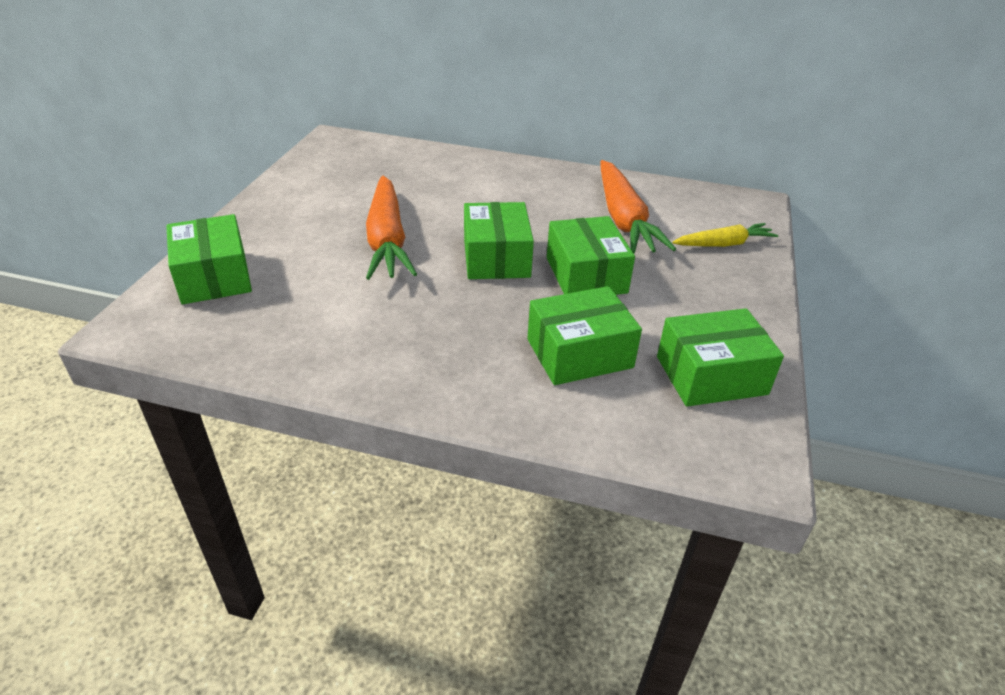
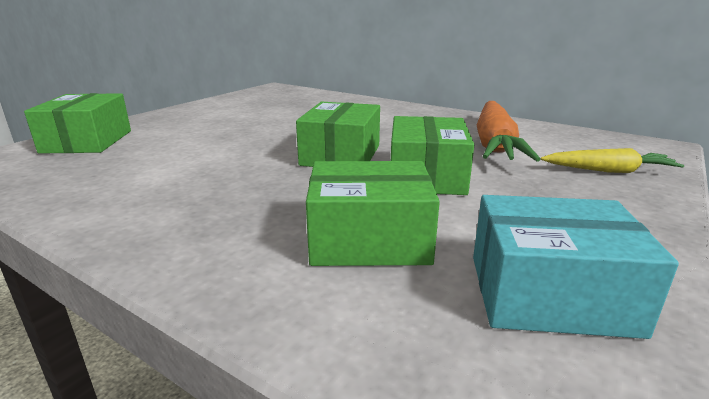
camera: 20 degrees right, 15 degrees down
(387, 240) = (253, 136): orange carrot -> none
(711, 375) = (550, 293): green box -> turquoise box

